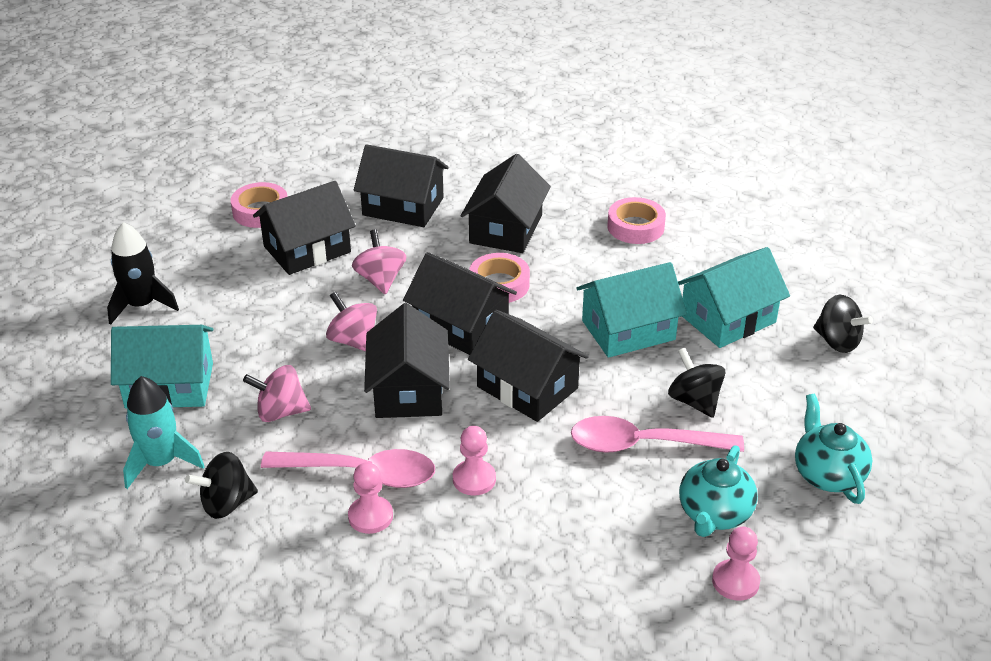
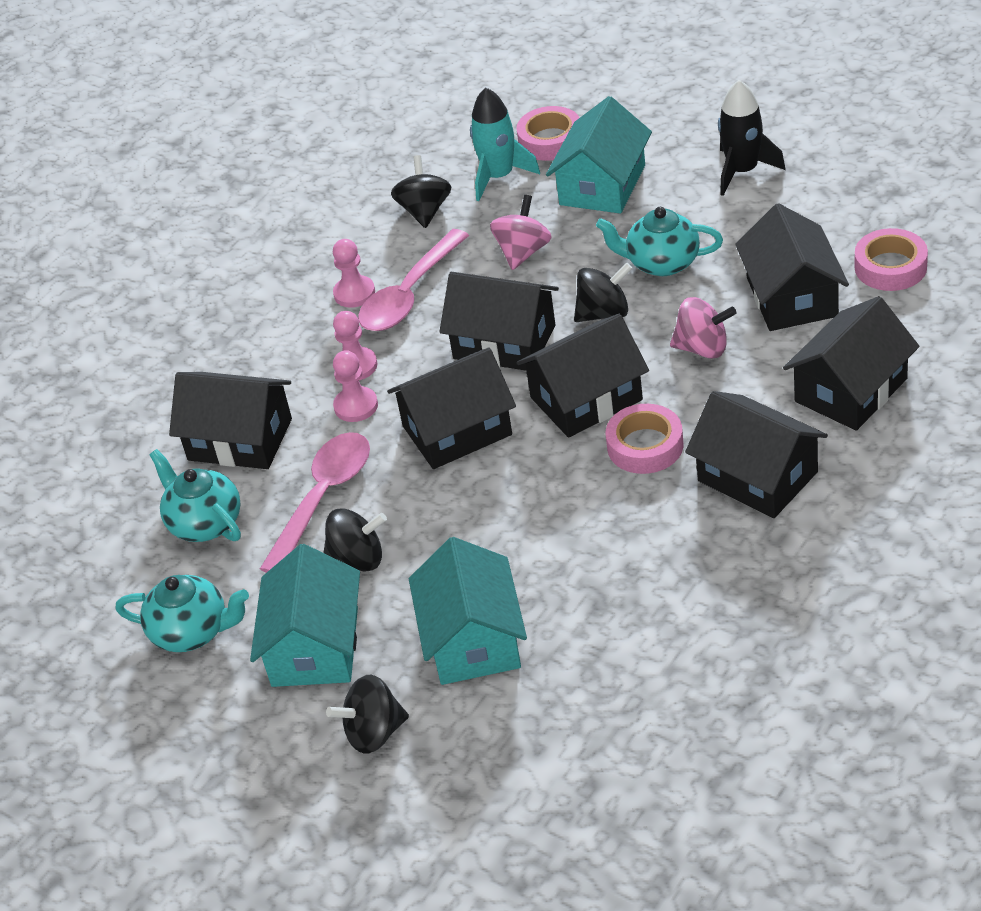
camera: 120 degrees right, 5 degrees up
(279, 324) = (661, 263): none -> turquoise teapot
(353, 341) = (604, 313): pink spinning top -> black spinning top
(604, 529) = (240, 439): none -> black house
(628, 330) = (502, 539): turquoise house -> turquoise house (315, 646)
(635, 227) = (705, 609): pink tape -> pink tape (550, 140)
(735, 581) = (124, 511): pink pawn -> pink pawn (356, 406)

